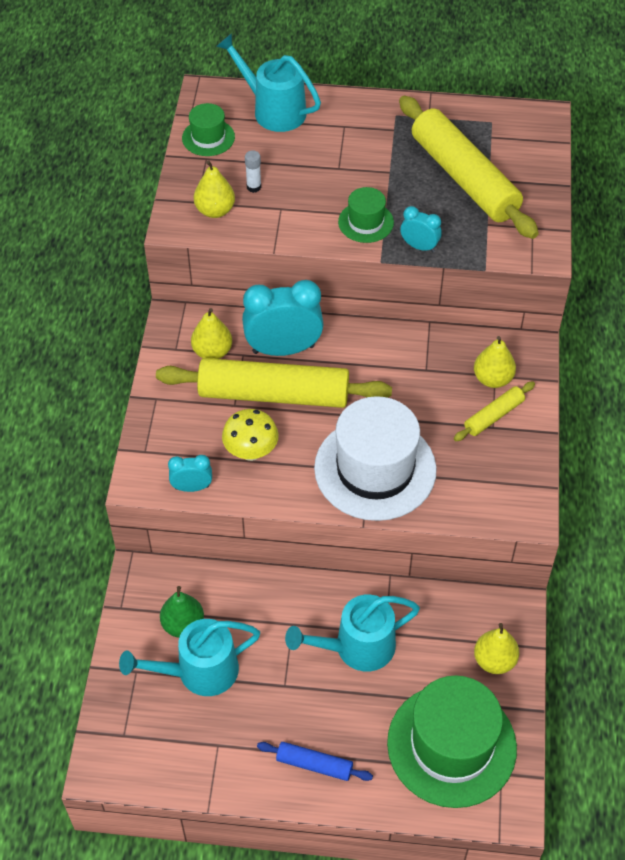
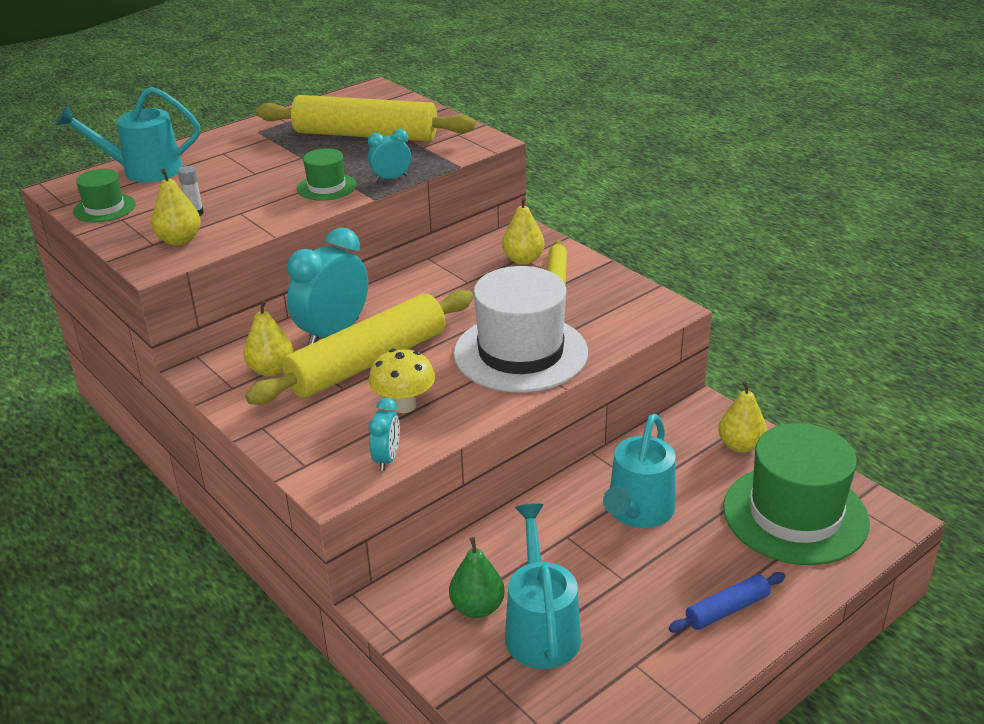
camera: 45 degrees left, 20 degrees down
(192, 487) = (387, 459): turquoise clock -> turquoise clock turned 150 degrees clockwise
(198, 672) = (540, 628): turquoise watering can -> turquoise watering can turned 150 degrees clockwise

